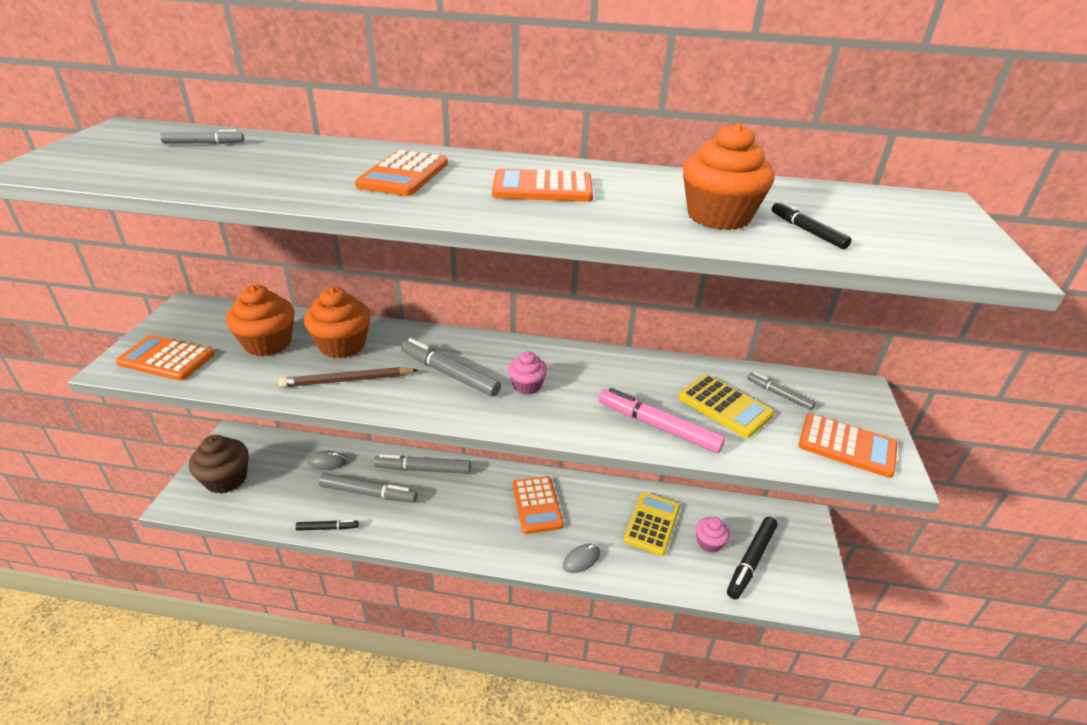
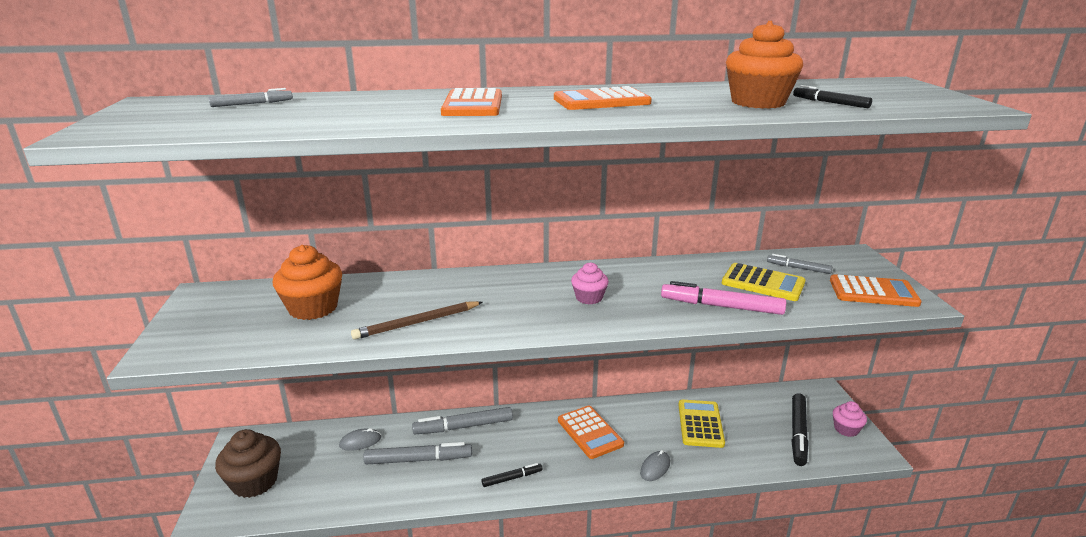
camera: 15 degrees left, 10 degrees down
(166, 359) = (210, 338): orange calculator -> none
(327, 528) = (392, 500): black marker -> black marker (512, 478)
(342, 345) = (391, 297): orange cupcake -> none
(449, 374) = (512, 301): grey marker -> none
(709, 542) = (756, 427): pink cupcake -> pink cupcake (846, 429)

